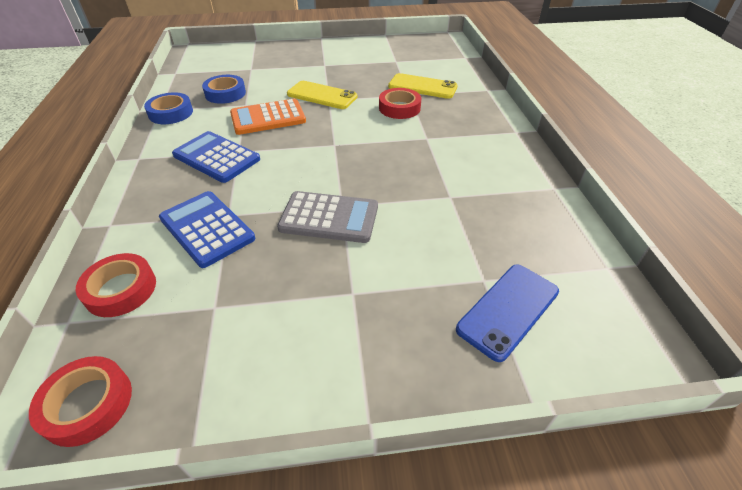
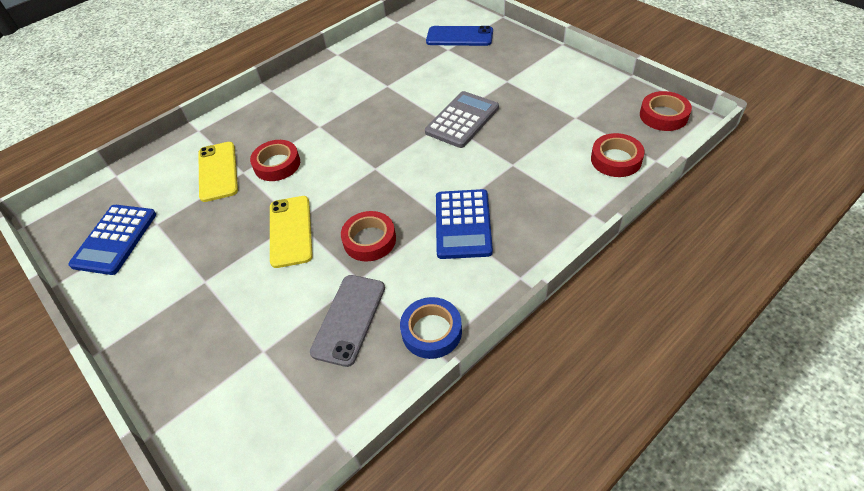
camera: 120 degrees left, 5 degrees up
(207, 228) = (535, 164): blue calculator -> blue calculator (115, 239)
(225, 93) = (349, 319): blue tape -> grey phone
(268, 118) = (369, 240): orange calculator -> red tape
(329, 218) = (462, 120): grey calculator -> grey calculator turned 60 degrees clockwise

